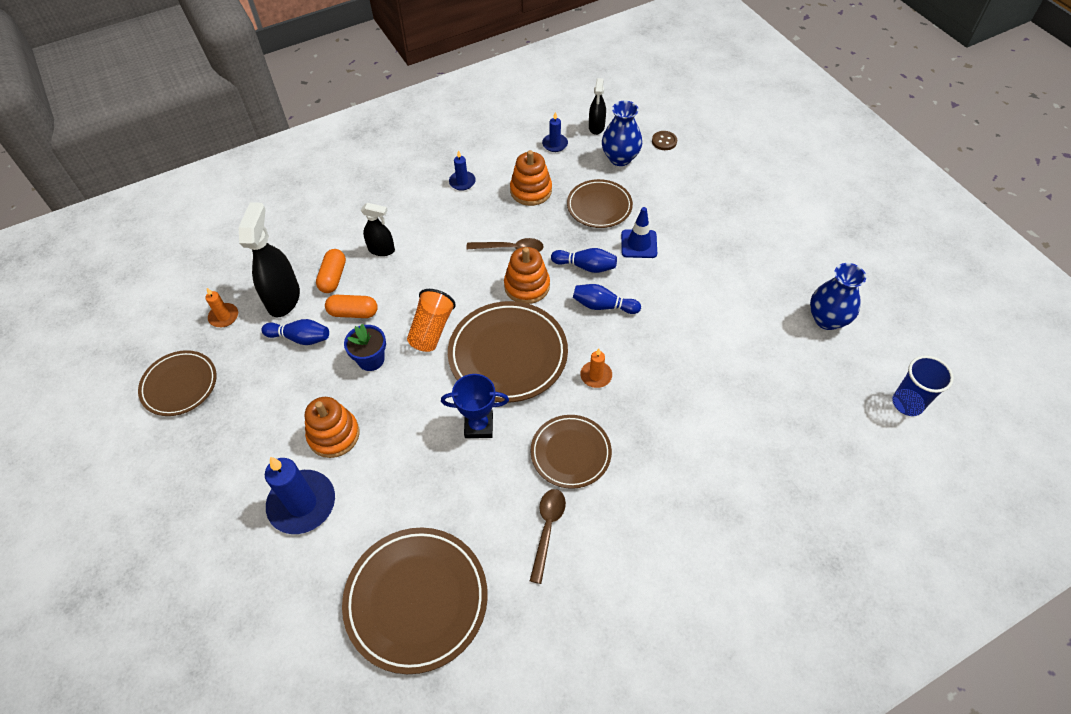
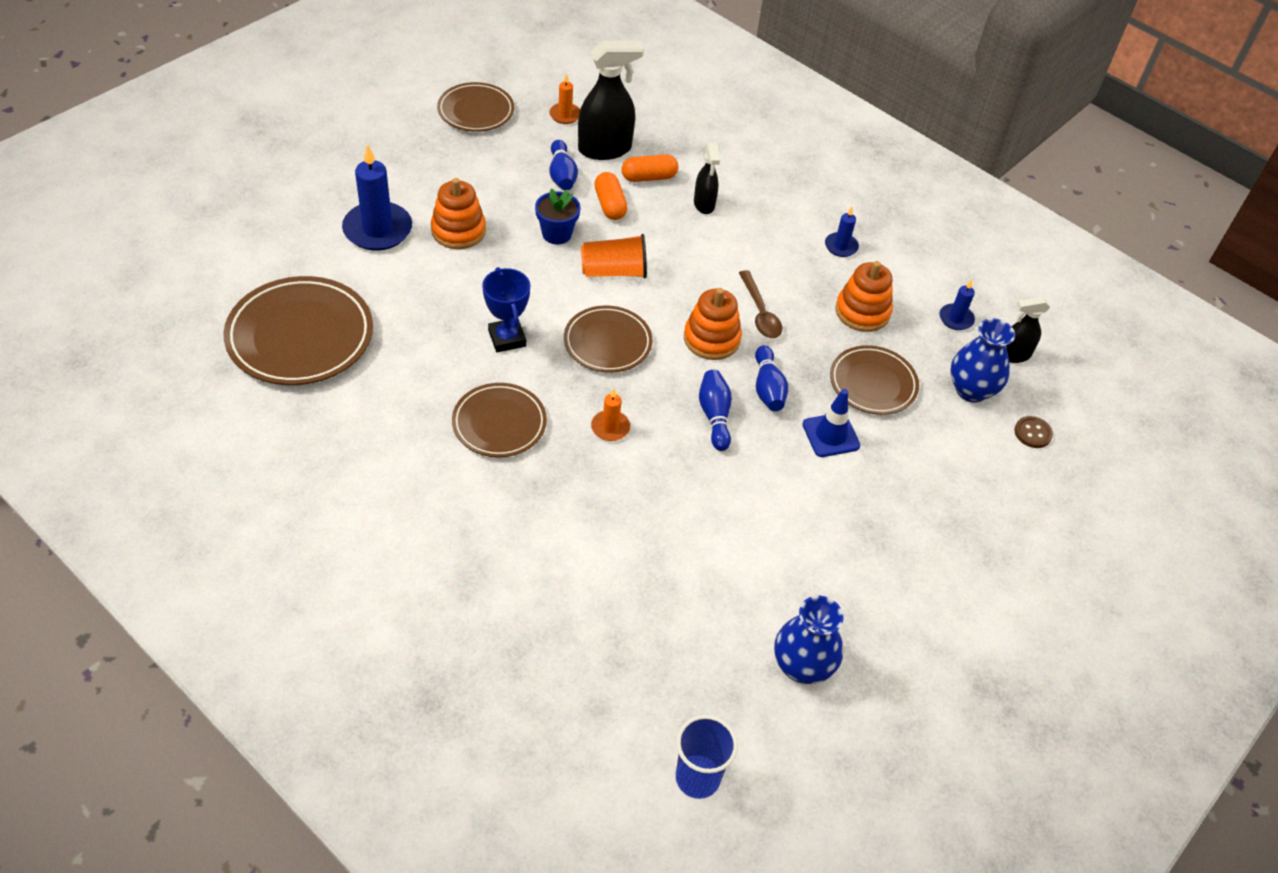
camera: 65 degrees right, 5 degrees down
(508, 355) = (607, 343): brown plate -> brown plate, size x0.62
(547, 529) = (401, 421): brown spoon -> none

